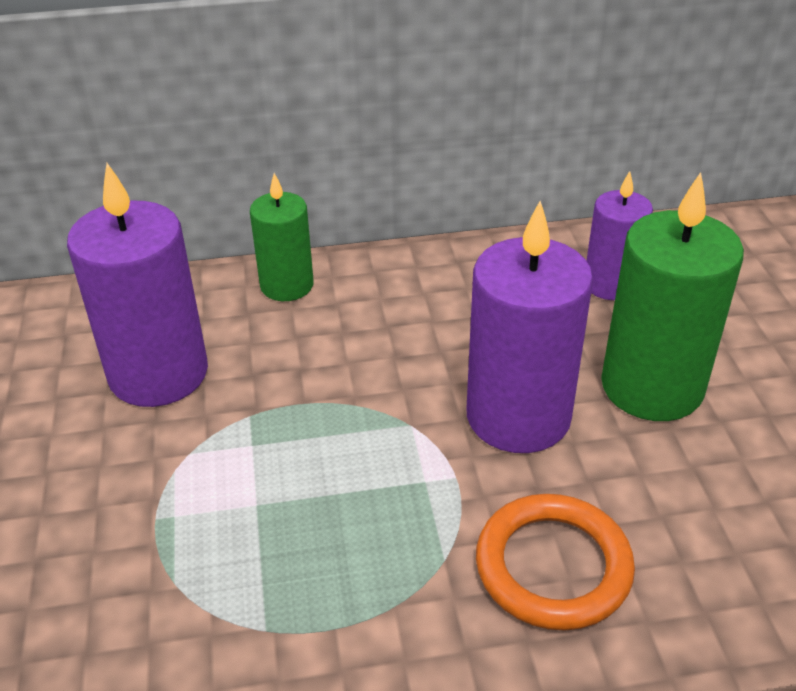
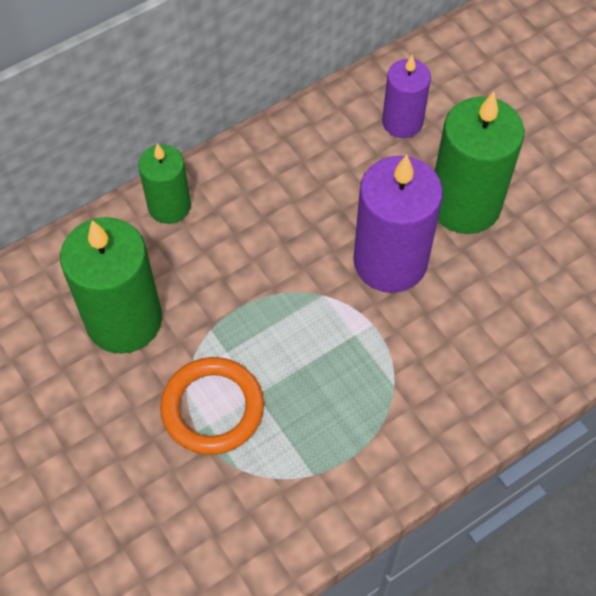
camera: 25 degrees left, 20 degrees up
(158, 373) = (124, 320): purple candle -> green candle
(553, 566) = (459, 364): orange ring -> orange ring (212, 408)

